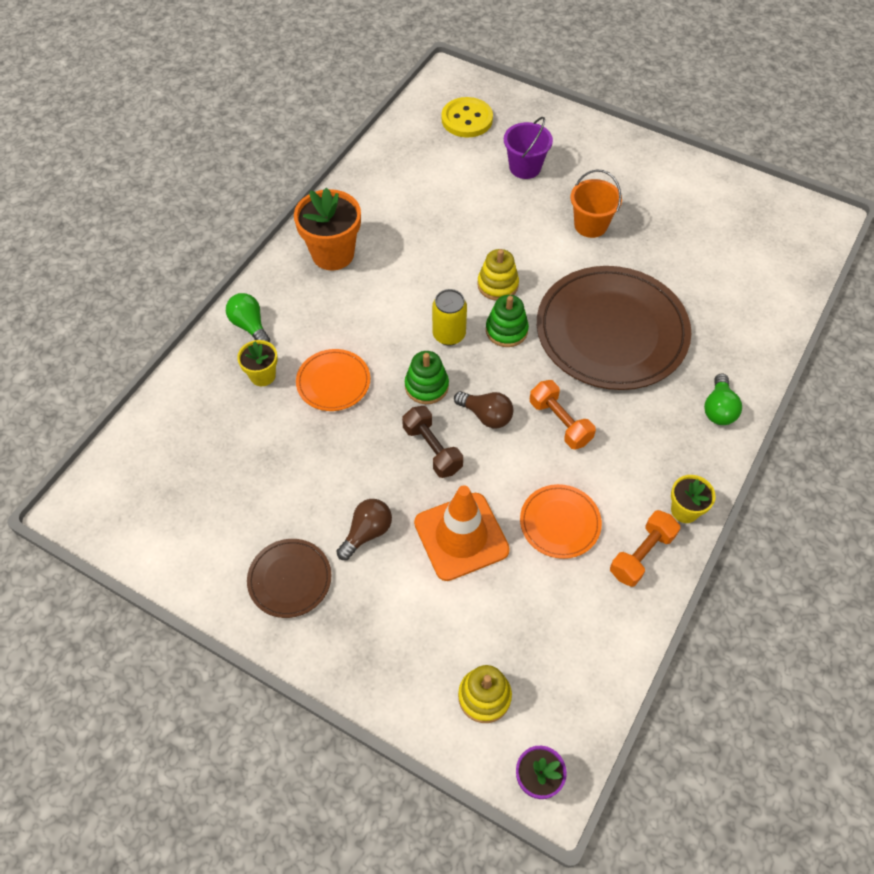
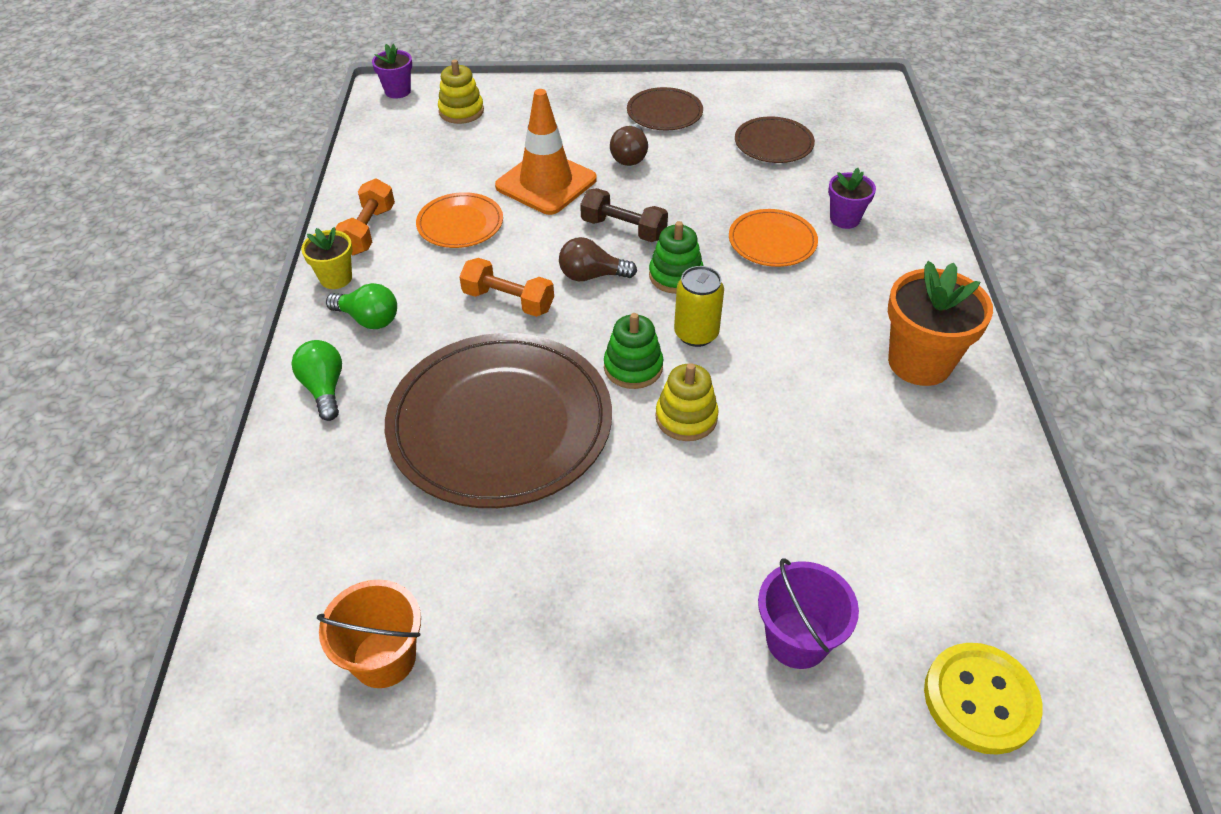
camera: 150 degrees right, 10 degrees down
(234, 483) = (773, 143): none -> brown plate
(250, 326) = (911, 252): green light bulb -> green light bulb (368, 319)
(262, 375) = (845, 219): yellow flower pot -> purple flower pot
(590, 225) = (618, 576): orange bucket -> orange bucket (384, 658)

